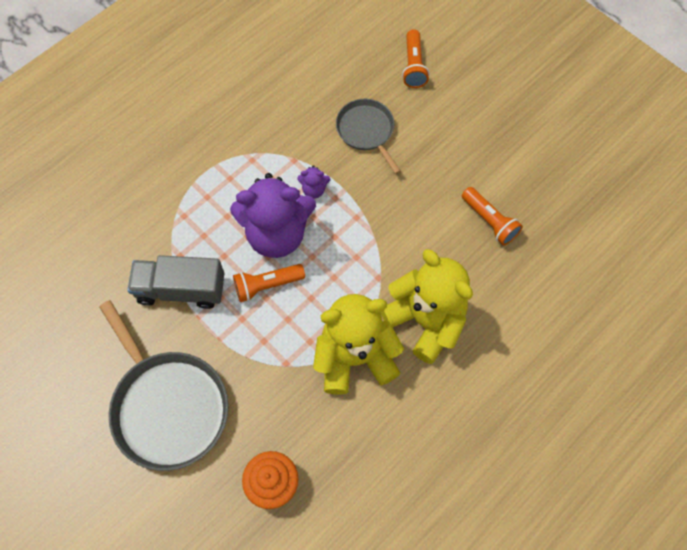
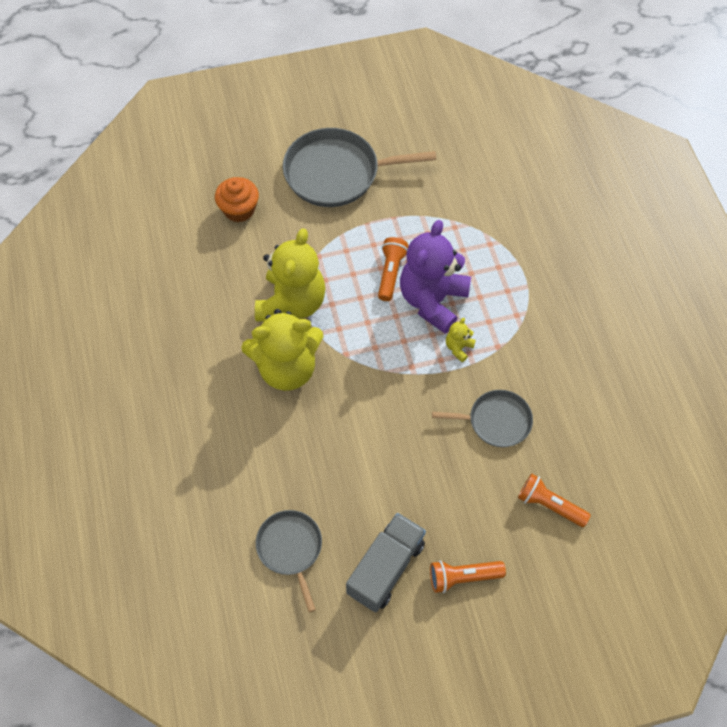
camera: 120 degrees right, 5 degrees down
(181, 289) = (424, 216): grey truck -> grey truck (385, 568)
(314, 190) = (458, 348): purple teddy bear -> yellow teddy bear
(489, 221) = (341, 471): orange flashlight -> orange flashlight (463, 577)
(579, 223) = (290, 549): none -> grey pan

